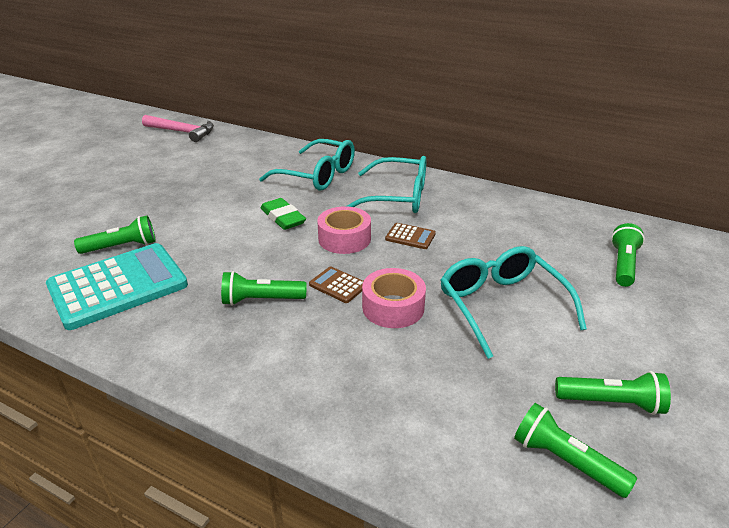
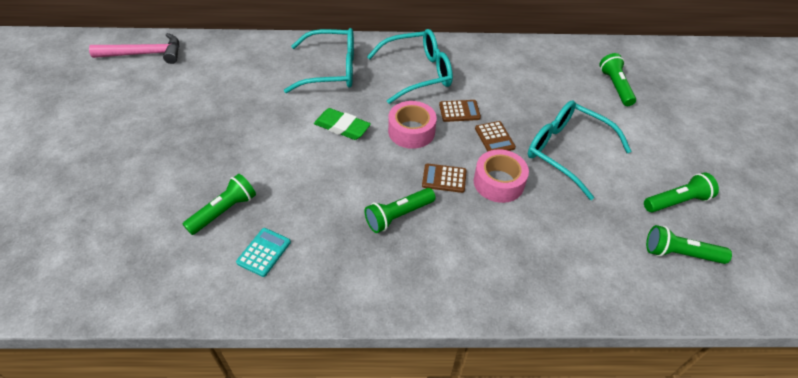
camera: 30 degrees left, 15 degrees up
(118, 286) = (264, 252): turquoise calculator -> turquoise calculator, size x0.42
(426, 269) = (494, 138): none -> brown calculator

